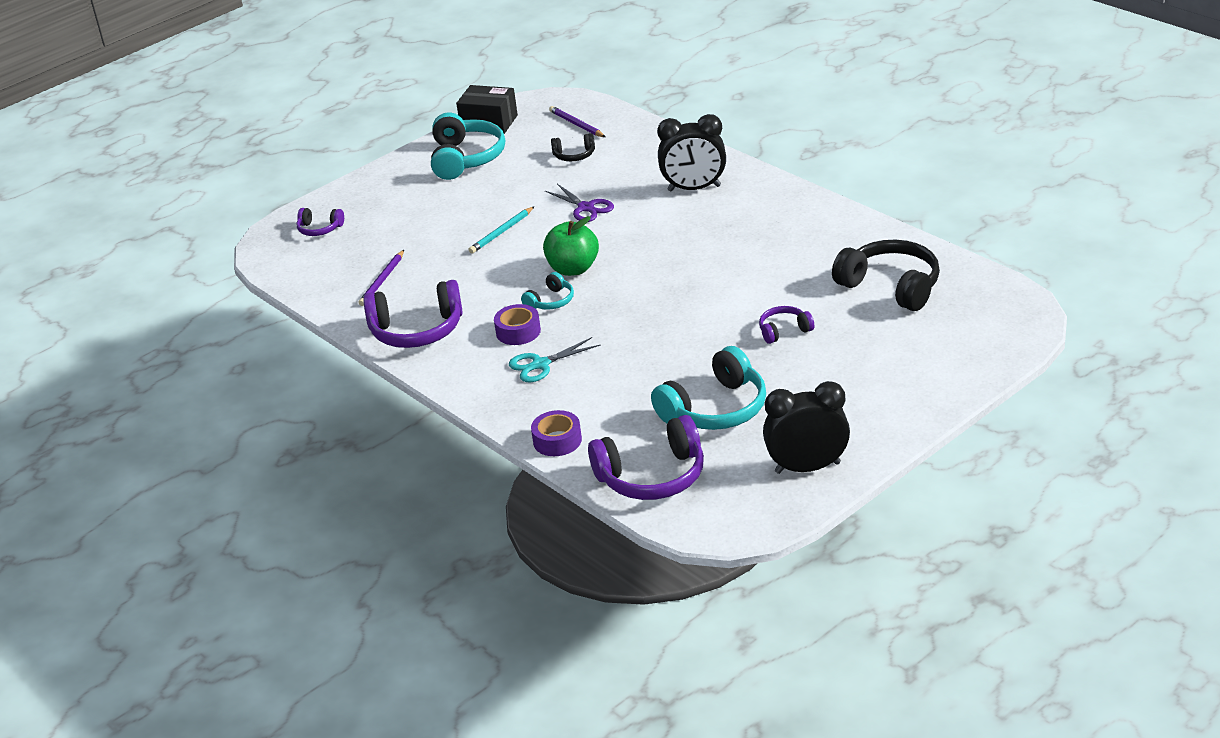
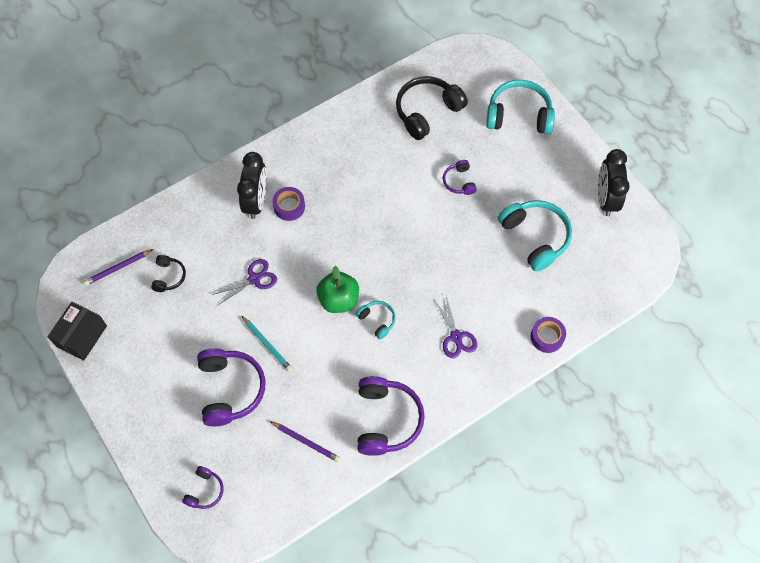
camera: 85 degrees left, 30 degrees up
(465, 158) = (135, 361): turquoise headphones -> turquoise headphones (519, 115)
(518, 331) = (410, 347): purple tape -> purple tape (289, 206)
(541, 364) = (456, 337): turquoise scissors -> purple scissors
(652, 476) = (597, 285): purple headphones -> purple headphones (230, 389)

